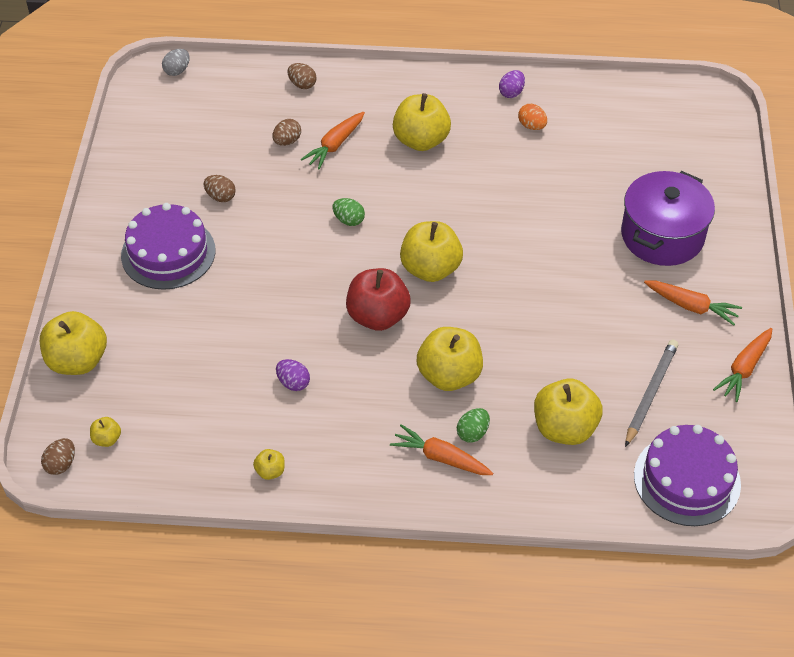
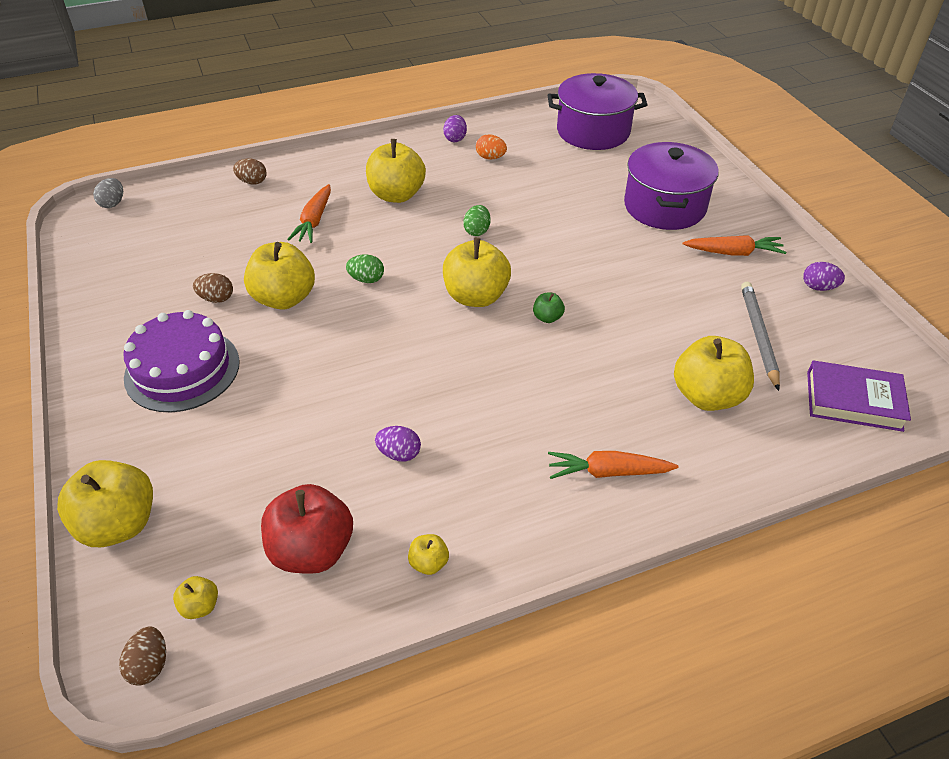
camera: 25 degrees left, 5 degrees down
(287, 141) = (263, 231): brown egg -> none
(378, 316) = (451, 356): red apple -> red apple (312, 550)
(449, 375) = (560, 387): yellow apple -> yellow apple (284, 298)
(472, 433) = (622, 434): green egg -> green egg (477, 231)
(478, 310) = (547, 317): none -> green apple
(652, 126) = (593, 131): none -> purple pot
(687, 479) = (853, 401): purple cake -> purple book
(744, 368) = (818, 287): orange carrot -> purple egg

